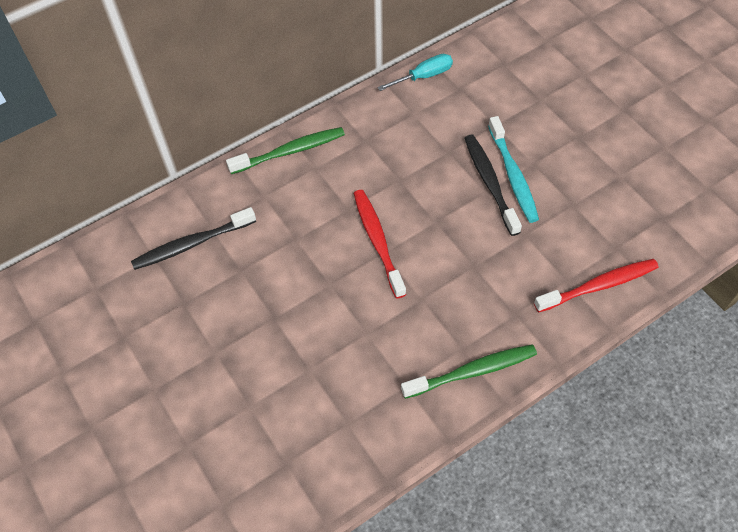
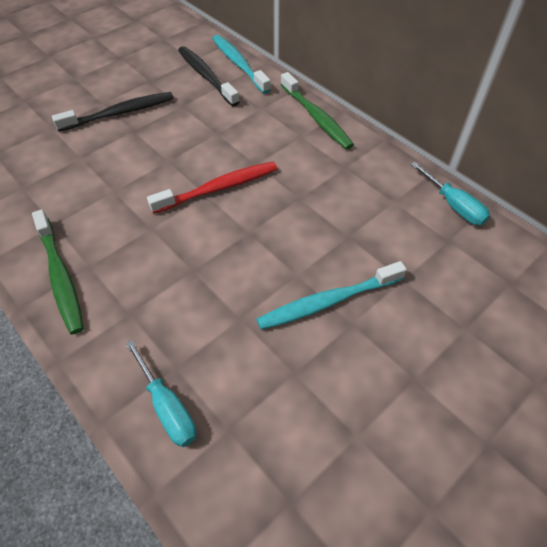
camera: 80 degrees right, 5 degrees down
(177, 210) = (239, 64): none -> turquoise toothbrush
(489, 183) = (311, 278): black toothbrush -> black toothbrush (120, 113)
(598, 285) = (167, 406): red toothbrush -> turquoise screwdriver

